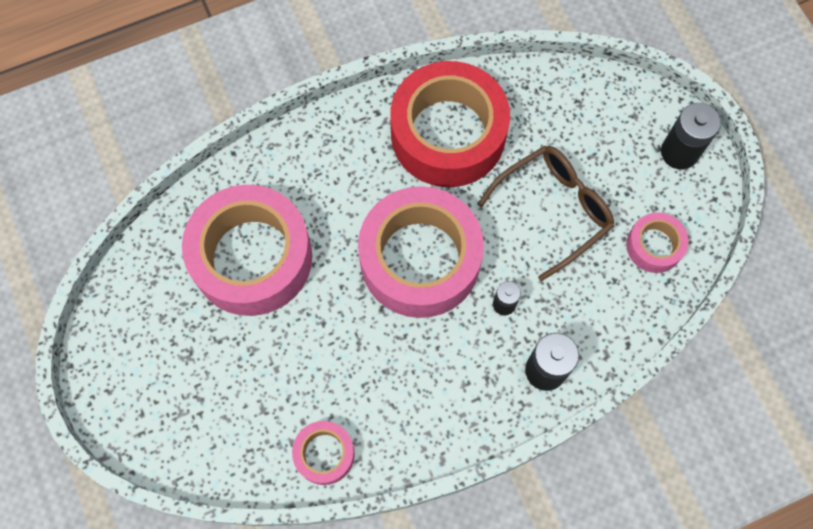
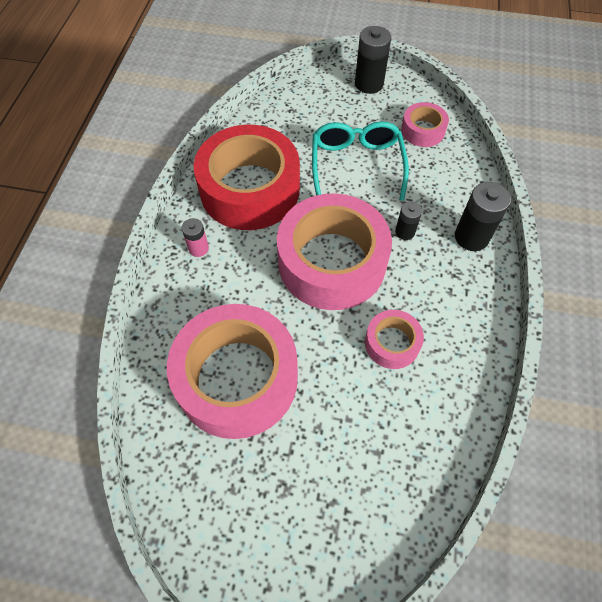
camera: 55 degrees left, 10 degrees down
(324, 454) = (447, 426): pink tape -> pink tape (392, 343)
(351, 138) = (198, 248): none -> pink battery
(553, 210) = (356, 165): brown glasses -> turquoise glasses

